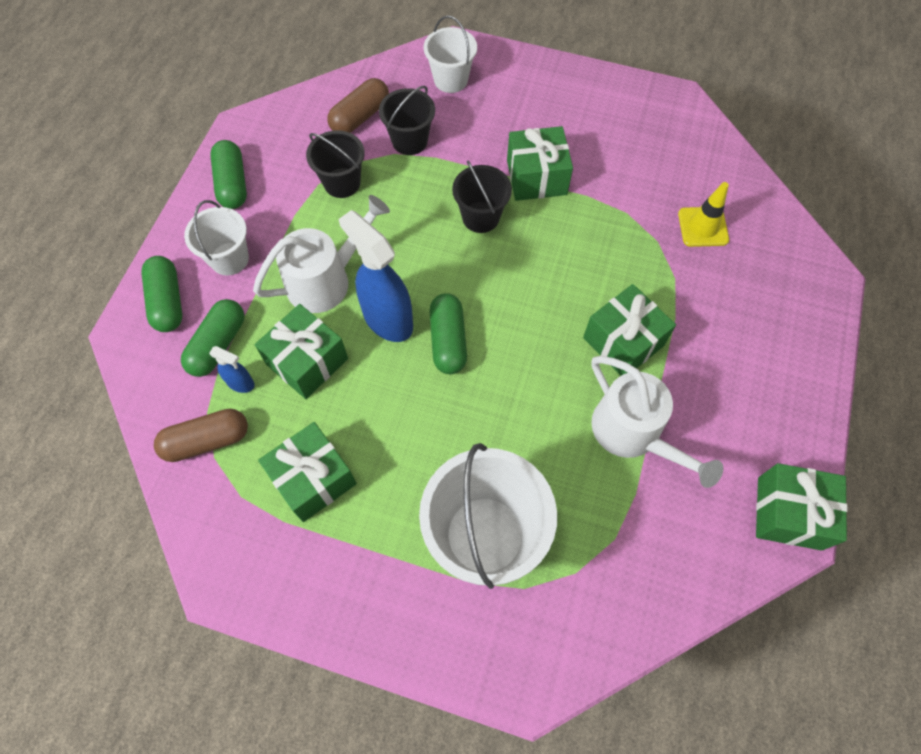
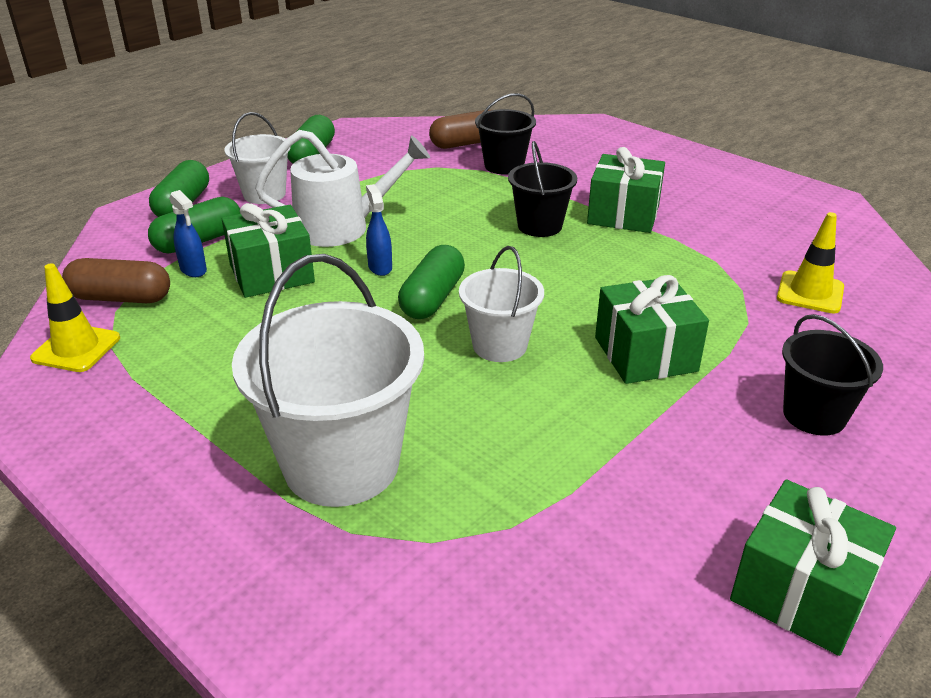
camera: 25 degrees right, 30 degrees down
(216, 511) = (76, 348): none -> yellow traffic cone
(313, 479) = (194, 356): green gift -> none
(342, 183) = (414, 175): black bucket -> black bucket (814, 415)
(387, 319) = (380, 267): blue spray bottle -> blue spray bottle, size x0.48
(450, 80) = (576, 140): white bucket -> white bucket (499, 345)
(633, 434) = (606, 436): white watering can -> none

